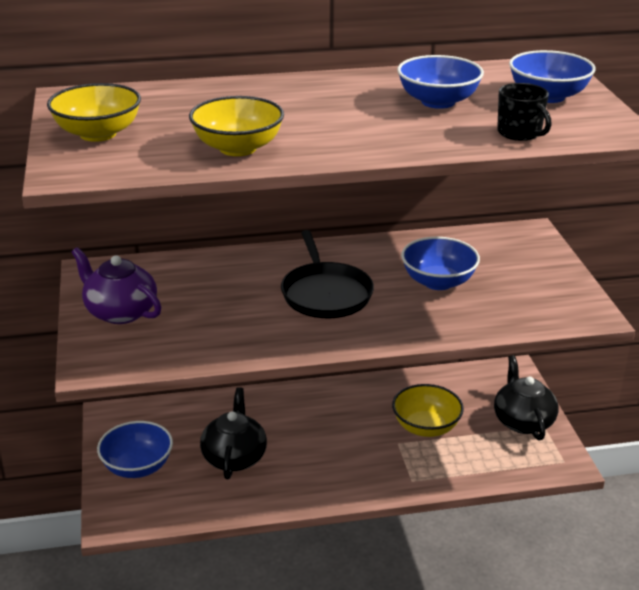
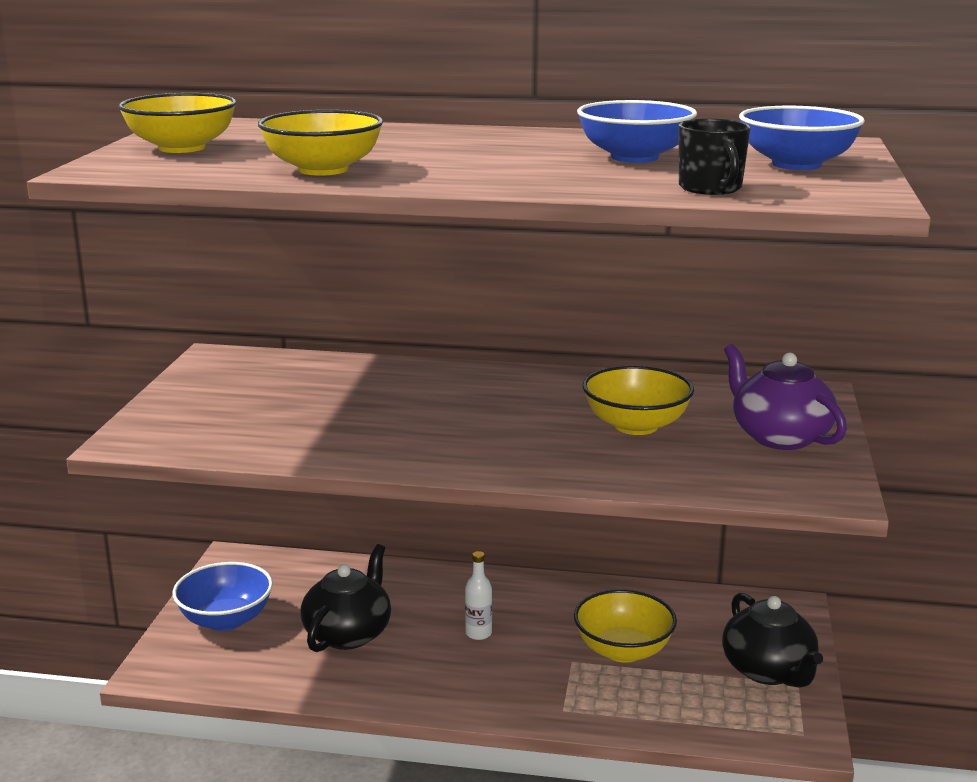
camera: 20 degrees right, 10 degrees down
(120, 312) = (211, 397): purple teapot -> purple teapot (779, 437)
(324, 436) = (478, 633): none -> white bottle
(325, 293) = (474, 416): black pan -> none
(438, 282) = (636, 426): blue bowl -> yellow bowl
(523, 421) = (769, 671): black teapot -> black teapot turned 150 degrees clockwise

